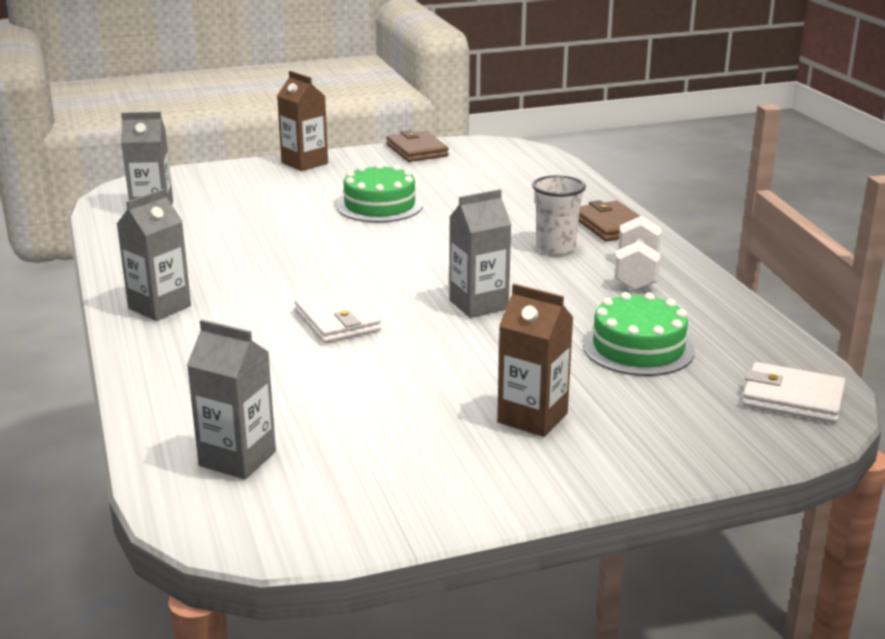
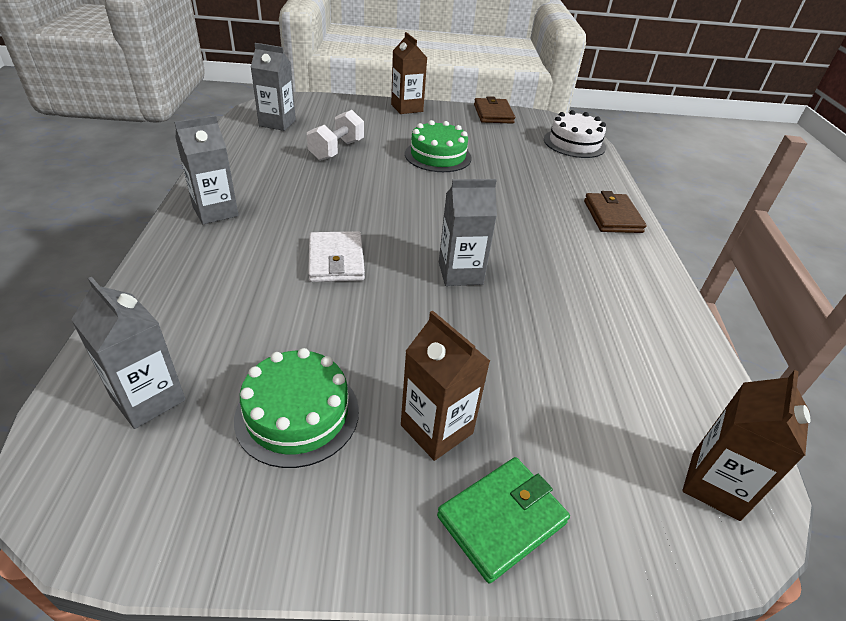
camera: 15 degrees right, 15 degrees up
(532, 164) = (574, 143): none -> white cake
(555, 248) = (555, 229): white cup -> none
(625, 457) = (501, 519): none -> green wallet
(636, 274) = (613, 274): white dumbbell -> white dumbbell (336, 150)
(638, 348) = (579, 365): green cake -> green cake (297, 414)
(792, 398) = (715, 485): white wallet -> brown carton

